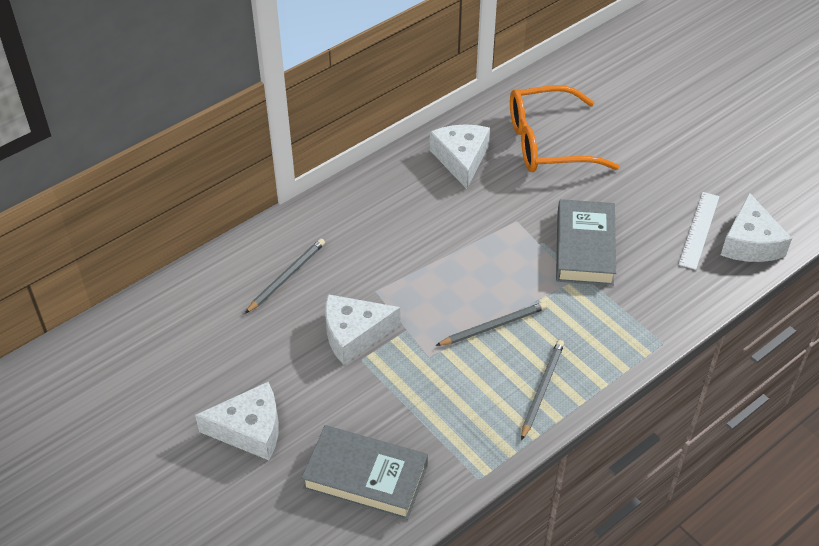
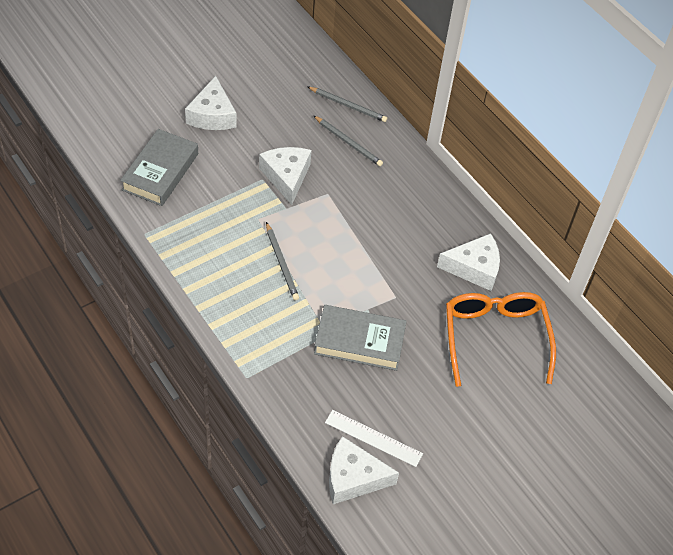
camera: 90 degrees right, 5 degrees up
(542, 389) = (214, 284): grey pencil -> grey pencil (348, 105)

